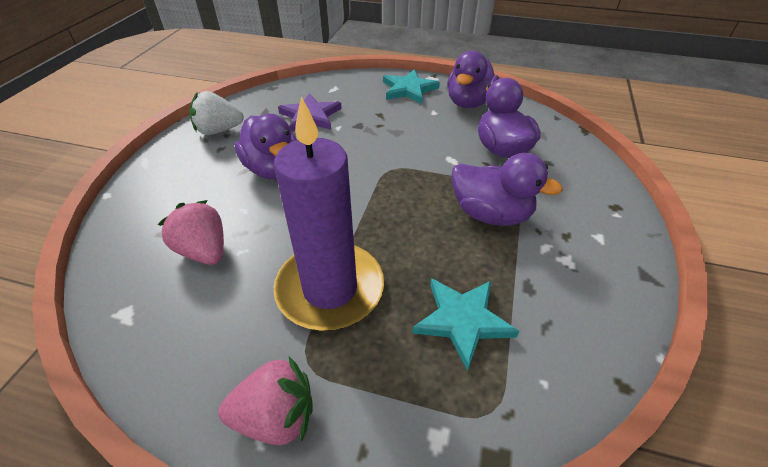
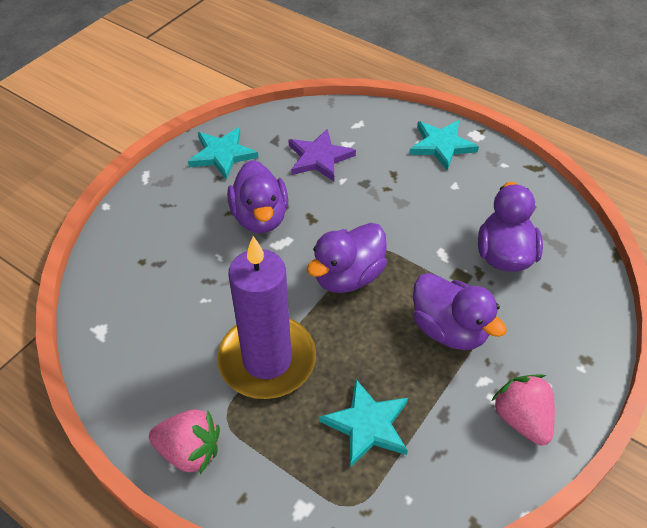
camera: 20 degrees right, 5 degrees up
(204, 251) = (174, 290): pink strawberry -> pink strawberry (522, 419)
(219, 130) = (222, 154): white strawberry -> turquoise star
(469, 102) = (501, 182): purple duck -> purple duck (348, 276)

